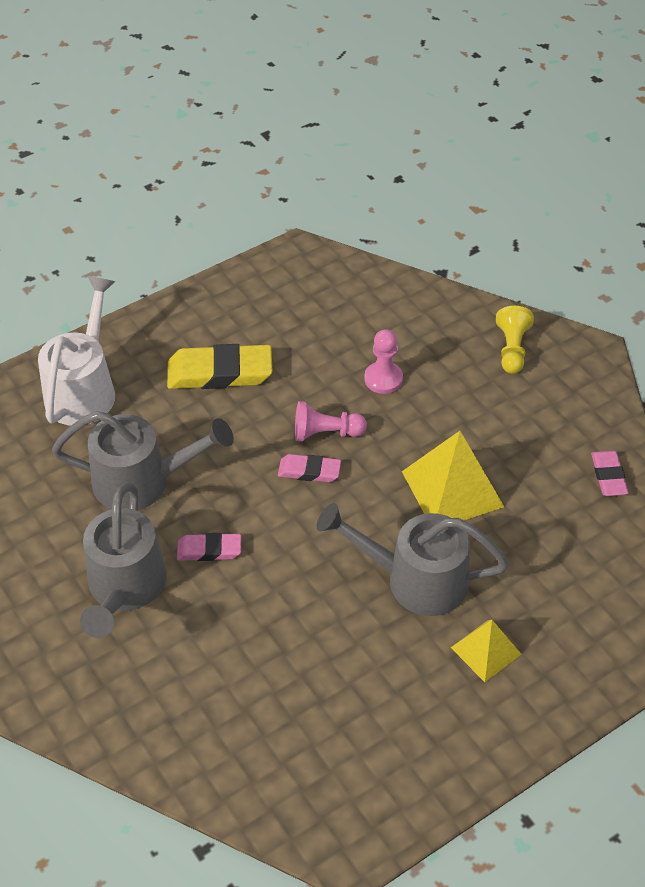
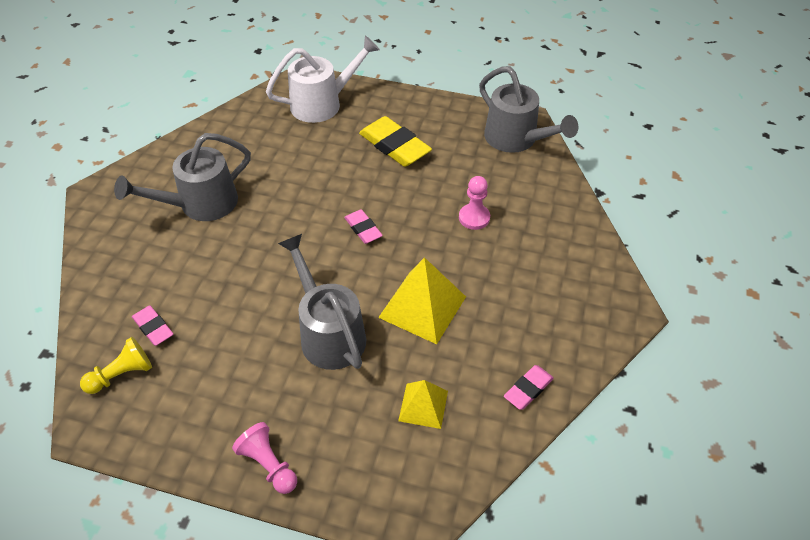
camera: 50 degrees right, 0 degrees up
(143, 481) = (282, 165): grey watering can -> grey watering can (516, 140)
(209, 550) = (260, 222): pink eraser -> pink eraser (153, 328)
(326, 433) = (400, 218): pink pawn -> pink pawn (269, 464)
(486, 651) = (304, 408): yellow pyramid -> yellow pyramid (423, 405)
(512, 349) = (577, 265): yellow pawn -> yellow pawn (122, 374)

